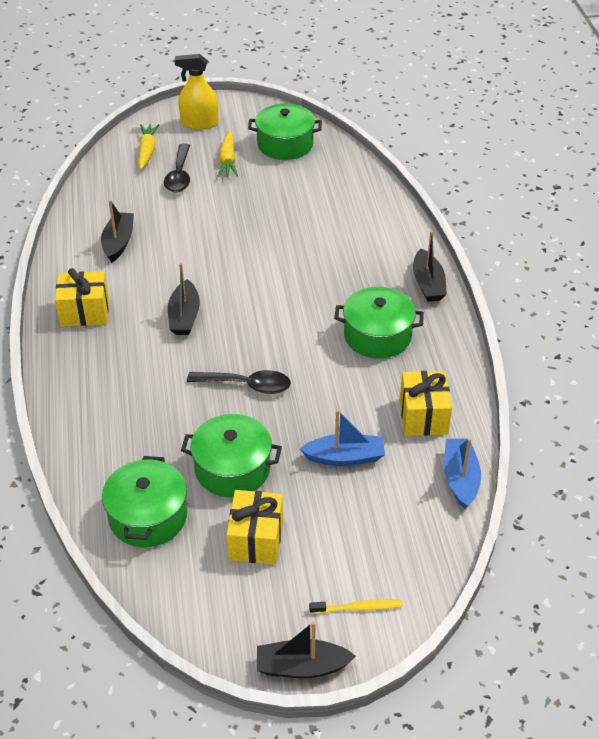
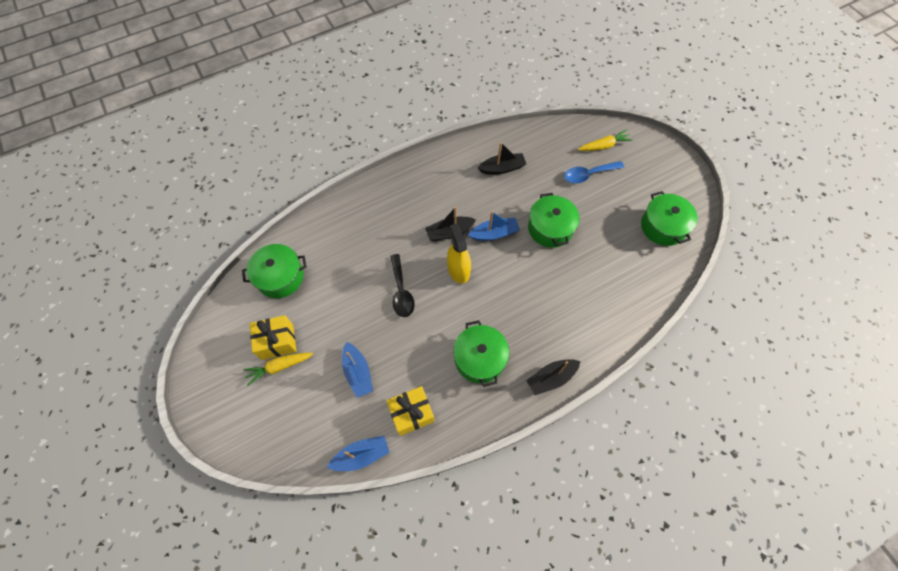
camera: 70 degrees right, 20 degrees up
(85, 312) = (431, 177): yellow gift -> none
(179, 175) = (588, 174): black spoon -> blue spoon
(199, 123) = (654, 163): yellow spray bottle -> yellow spray bottle (458, 270)
(212, 276) = (494, 233): none -> blue boat
(228, 160) = (622, 197): yellow carrot -> yellow carrot (279, 367)
(232, 469) = (328, 308): green pot -> green pot (550, 228)
(302, 667) = (192, 399): black boat -> none
(358, 608) = (239, 419): yellow toothbrush -> none

